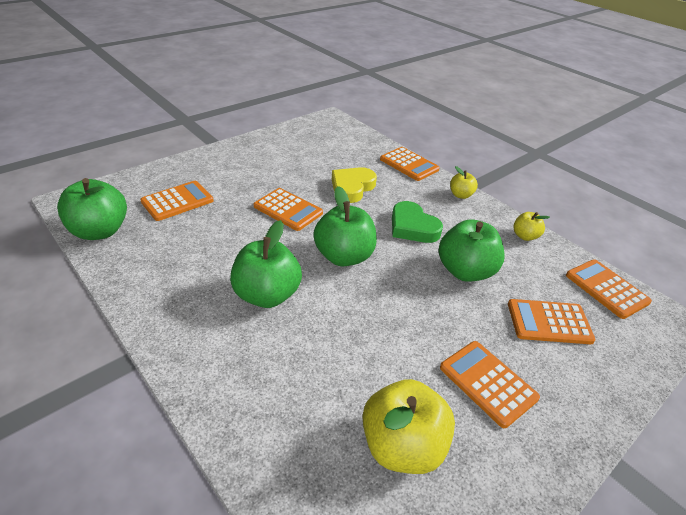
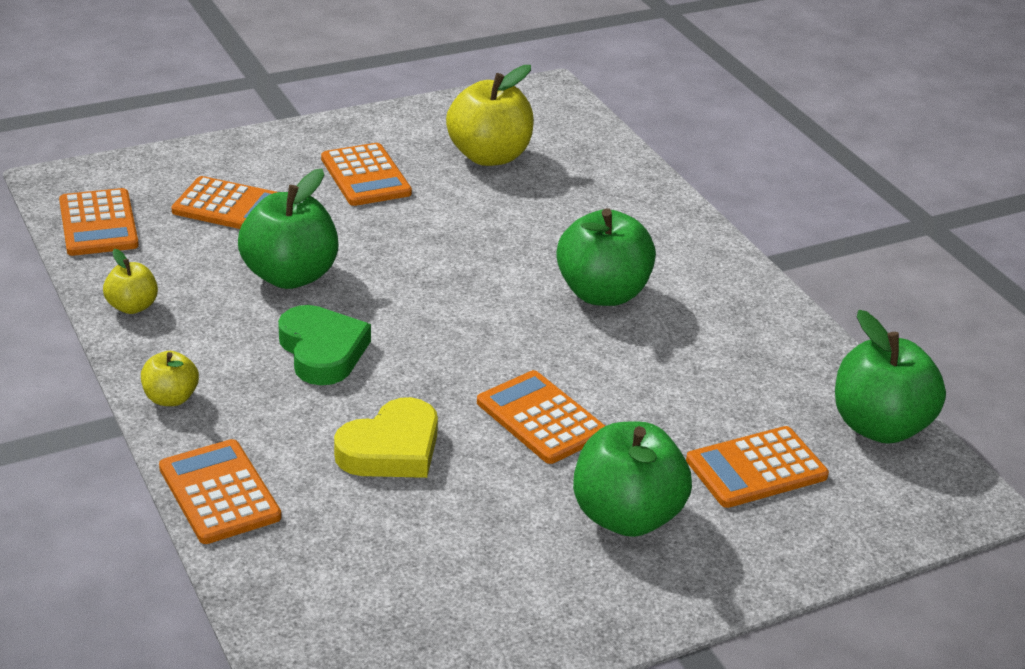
camera: 165 degrees left, 5 degrees down
(344, 256) = (470, 324): green apple -> green apple (626, 516)

